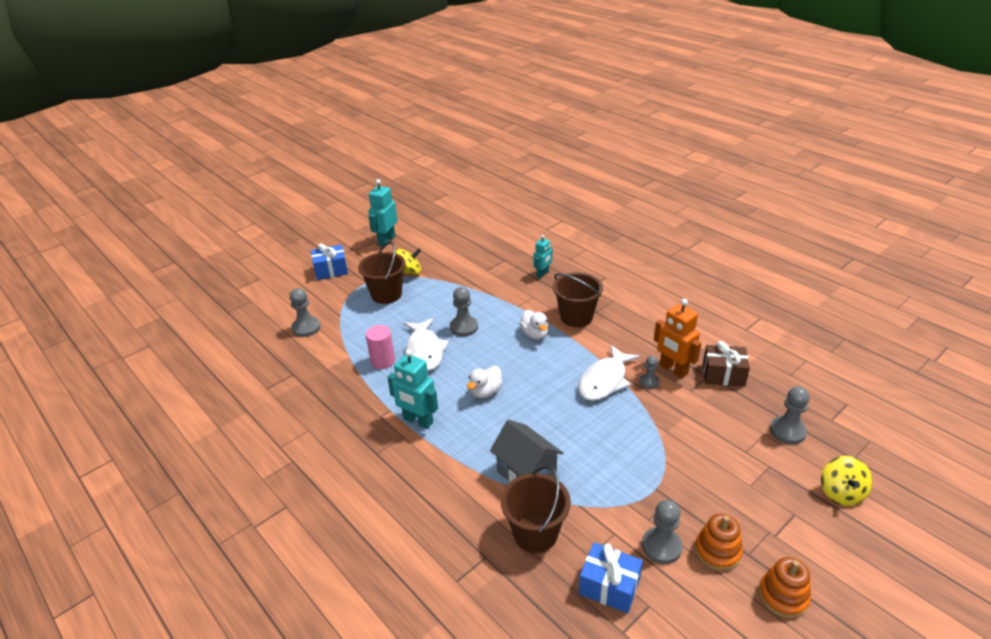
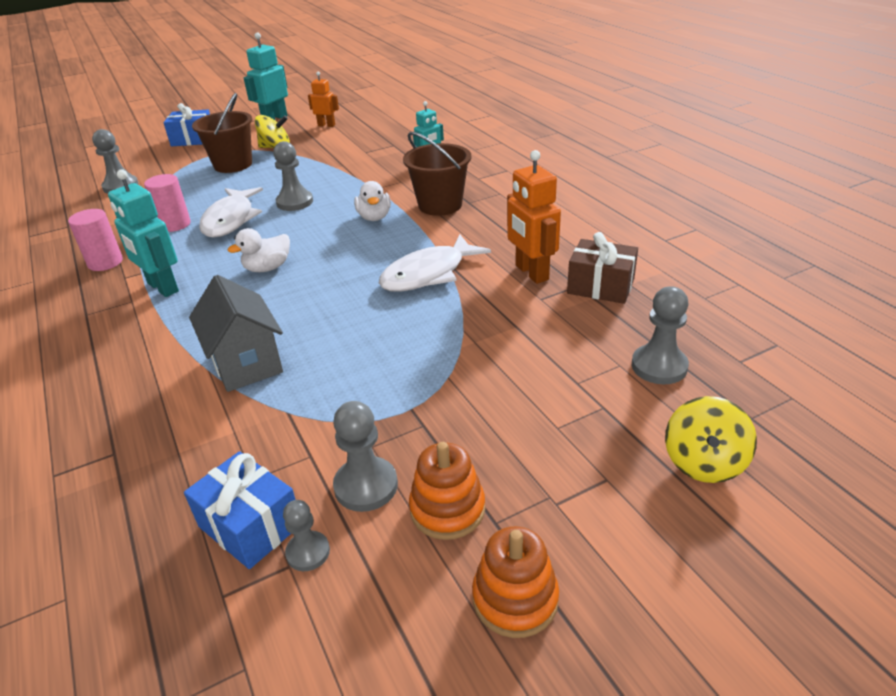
camera: 15 degrees right, 0 degrees up
(354, 405) = (105, 262): none -> pink cylinder
(436, 244) = (326, 125): none -> orange robot
(535, 533) = (202, 436): brown bucket -> none
(649, 382) = (488, 282): grey pawn -> grey pawn (308, 552)

